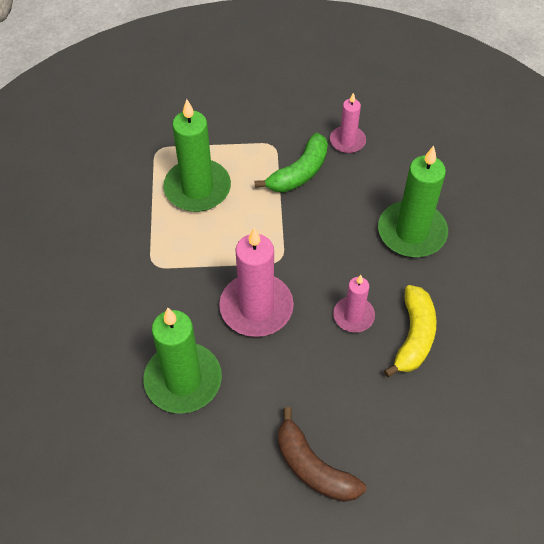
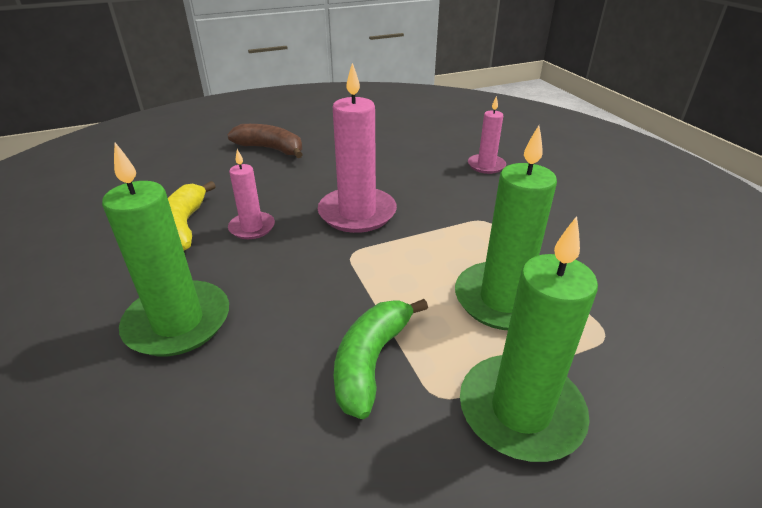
camera: 160 degrees right, 20 degrees down
(183, 380) = (394, 164): green candle -> green candle (520, 411)
(347, 141) = (303, 449): pink candle -> pink candle (486, 165)

